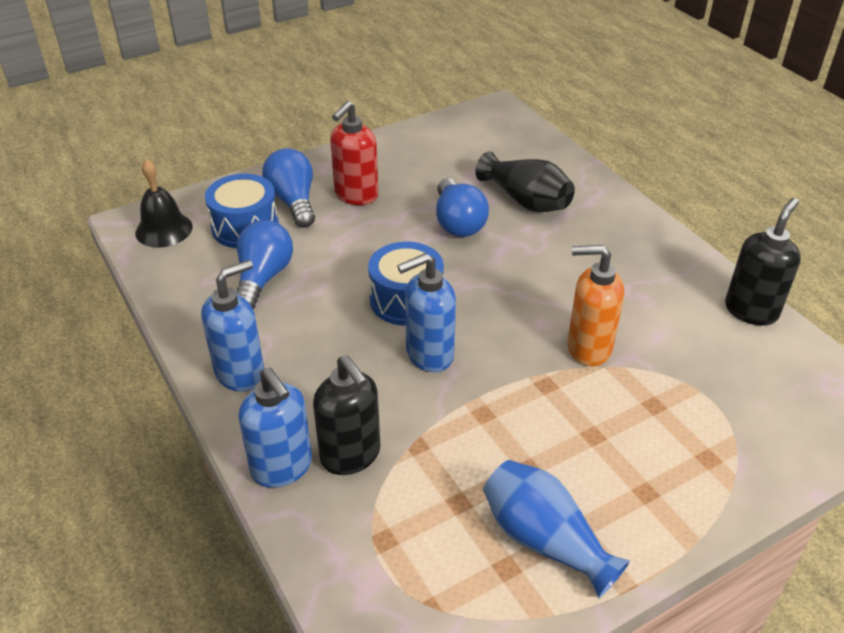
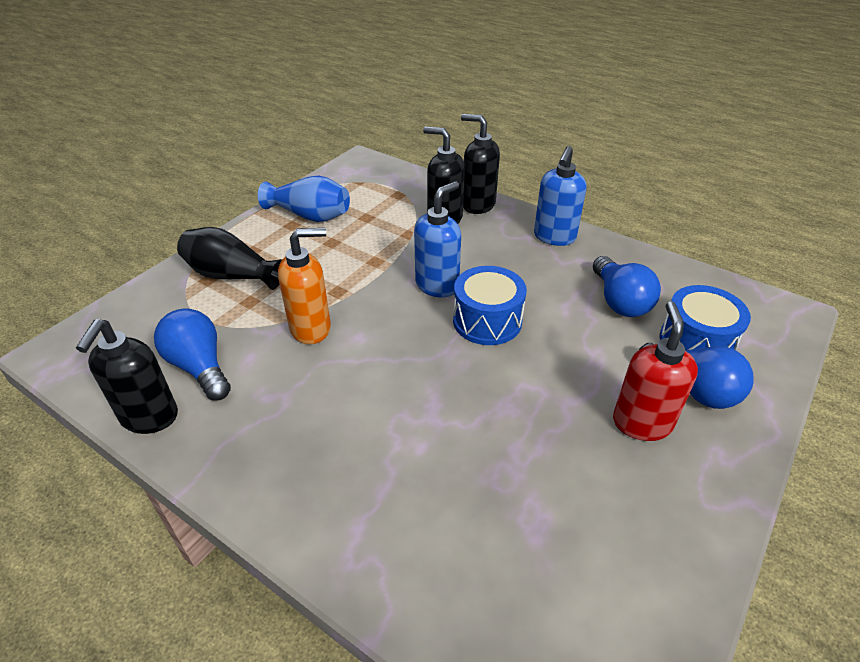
camera: 155 degrees right, 0 degrees up
(164, 229) = (757, 315): black bell -> none
(282, 467) = (478, 205): blue soap dispenser -> black soap dispenser
(458, 223) = (501, 425): blue light bulb -> blue light bulb (199, 367)
(526, 201) = (442, 494): black vase -> black vase (232, 275)

